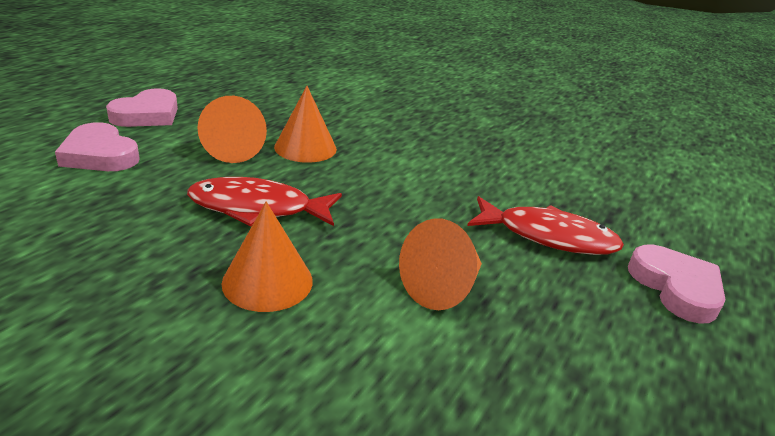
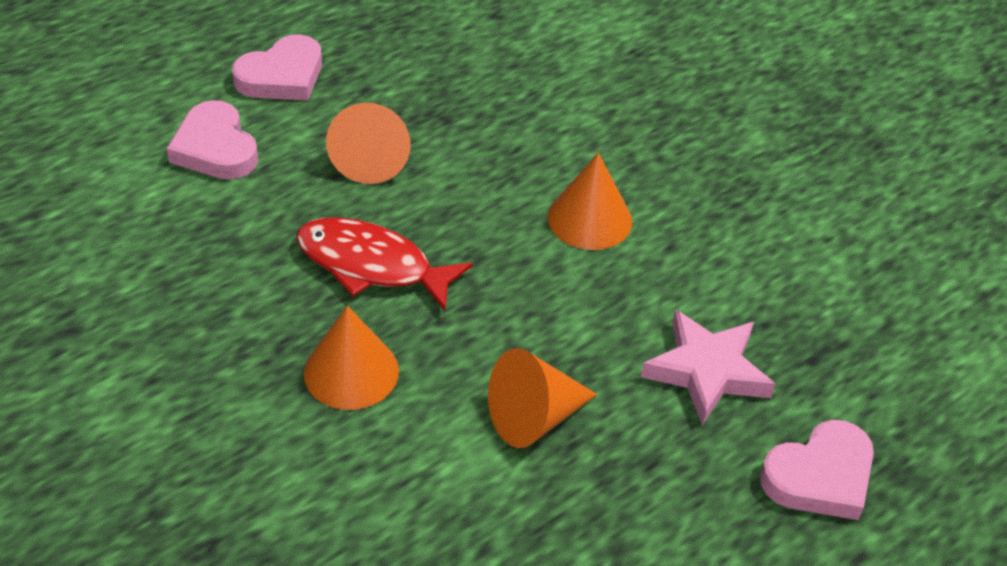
camera: 20 degrees right, 15 degrees up
(305, 148) = (464, 167): orange cone -> orange cone (590, 219)
(548, 236) = (707, 371): red fish -> pink star
(676, 288) = (820, 476): pink heart -> pink heart turned 60 degrees clockwise

